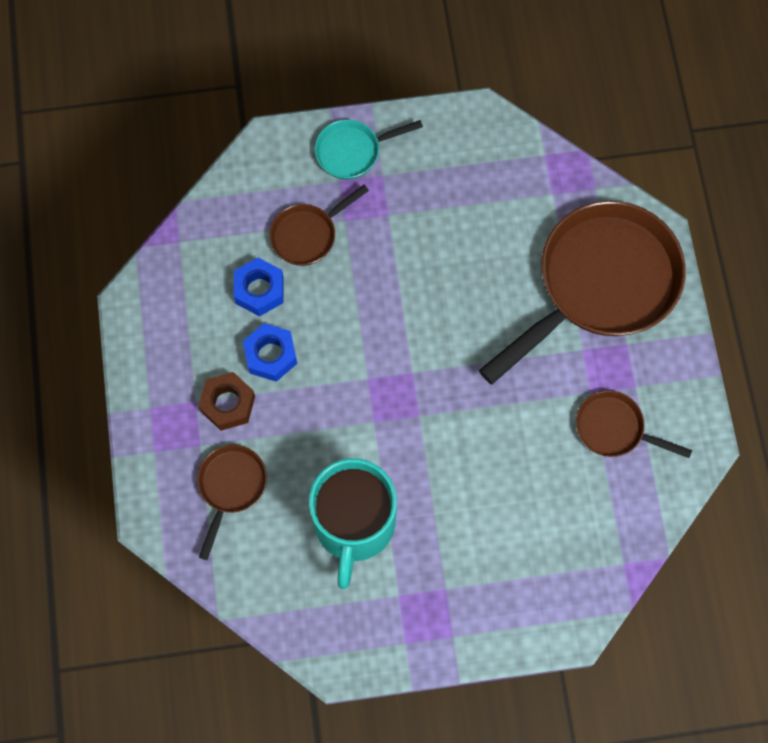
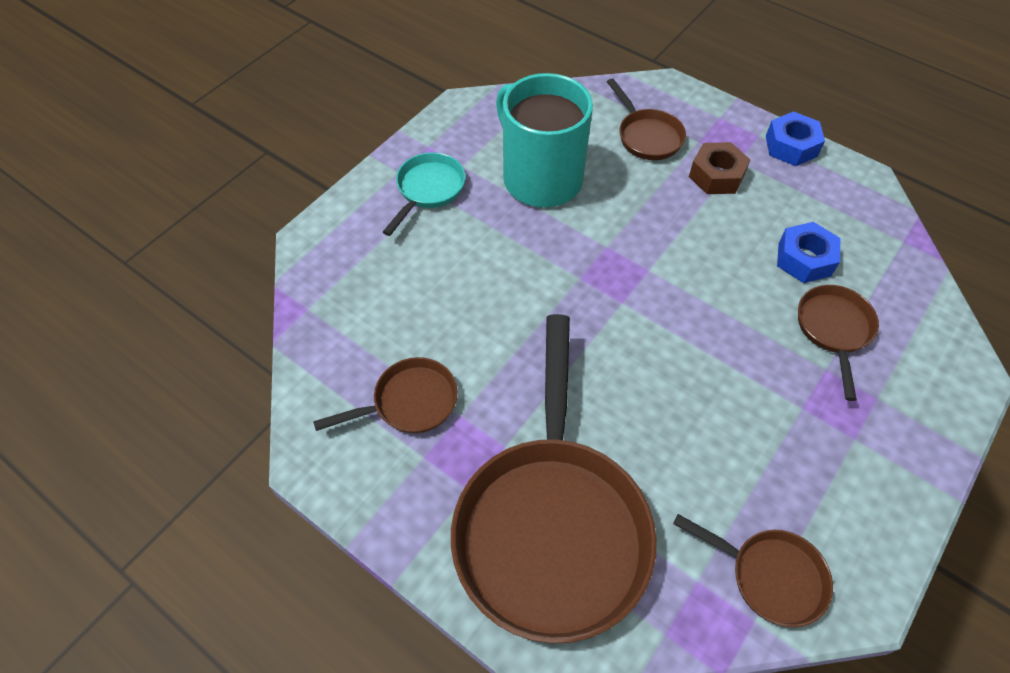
camera: 135 degrees right, 15 degrees down
(270, 355) = (733, 226): blue nut -> blue nut (791, 146)
(353, 151) = (906, 435): turquoise pan -> turquoise pan (428, 190)
(514, 163) = (769, 576): none -> brown pan

